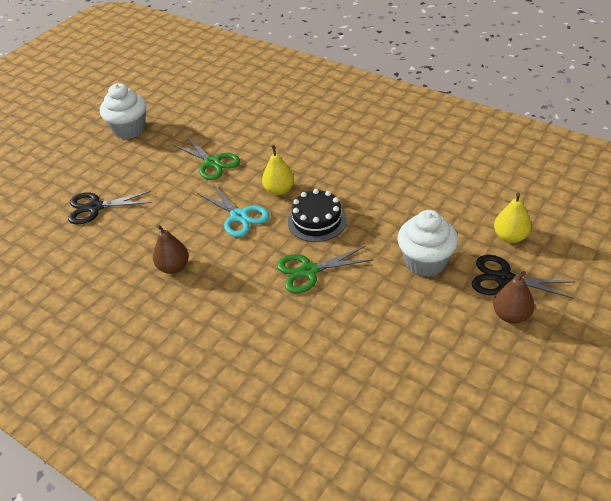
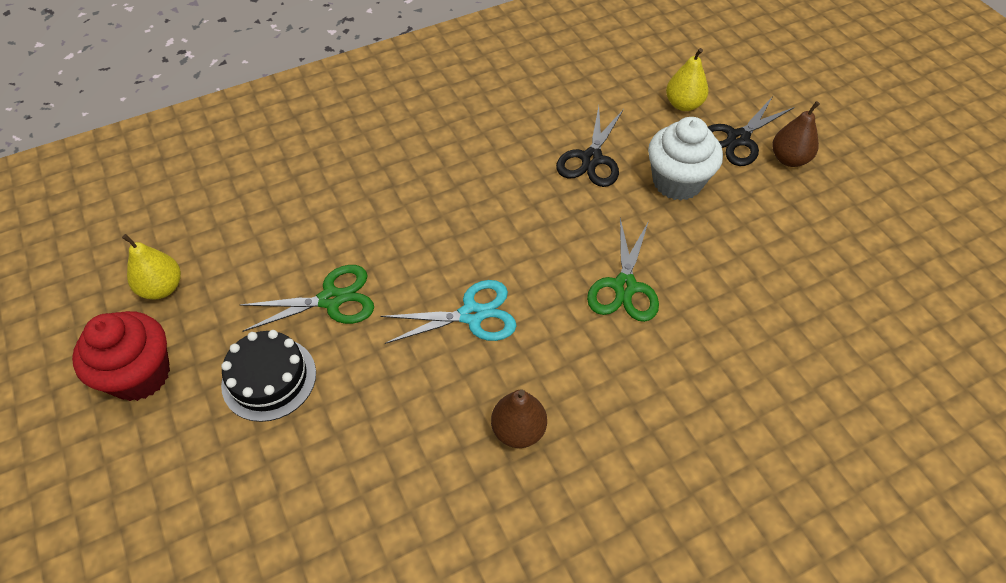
camera: 65 degrees left, 10 degrees up
(95, 207) = (300, 492): black scissors -> black scissors (591, 159)
(129, 129) = (140, 375): white cupcake -> red cupcake
(279, 190) = (455, 252): yellow pear -> yellow pear (162, 288)
(317, 221) = (543, 241): black cake -> black cake (269, 378)

